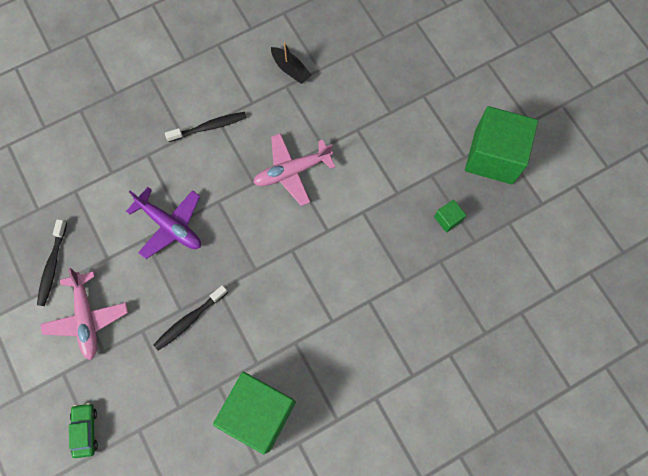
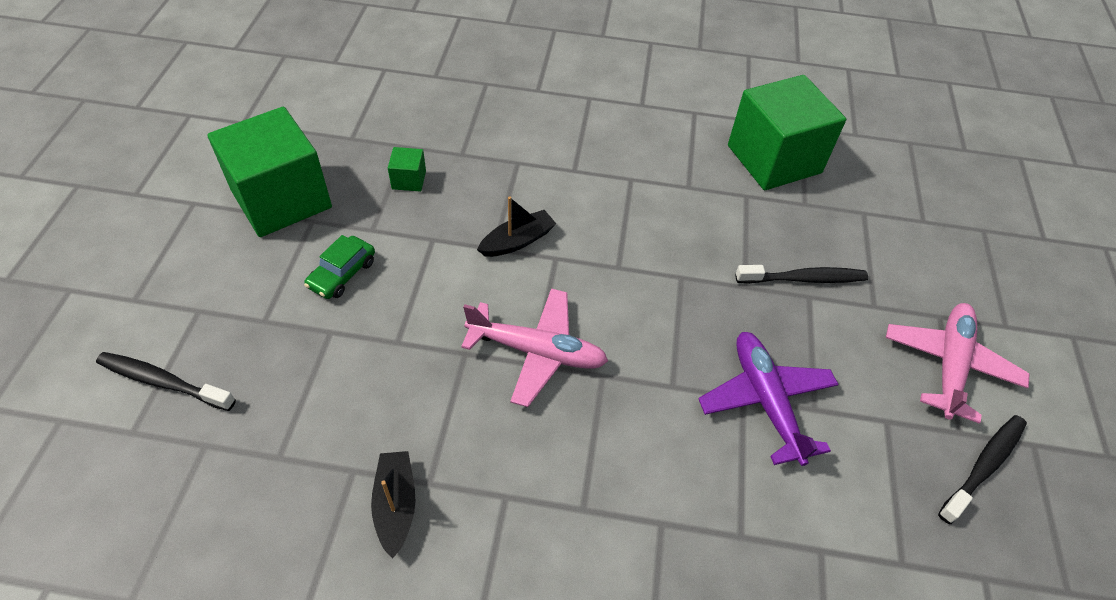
camera: 145 degrees left, 20 degrees down
(85, 430) = (993, 256): green car -> green car (342, 274)
(209, 127) = (607, 507): black toothbrush -> black toothbrush (163, 381)
(355, 225) = (517, 241): none -> black boat

